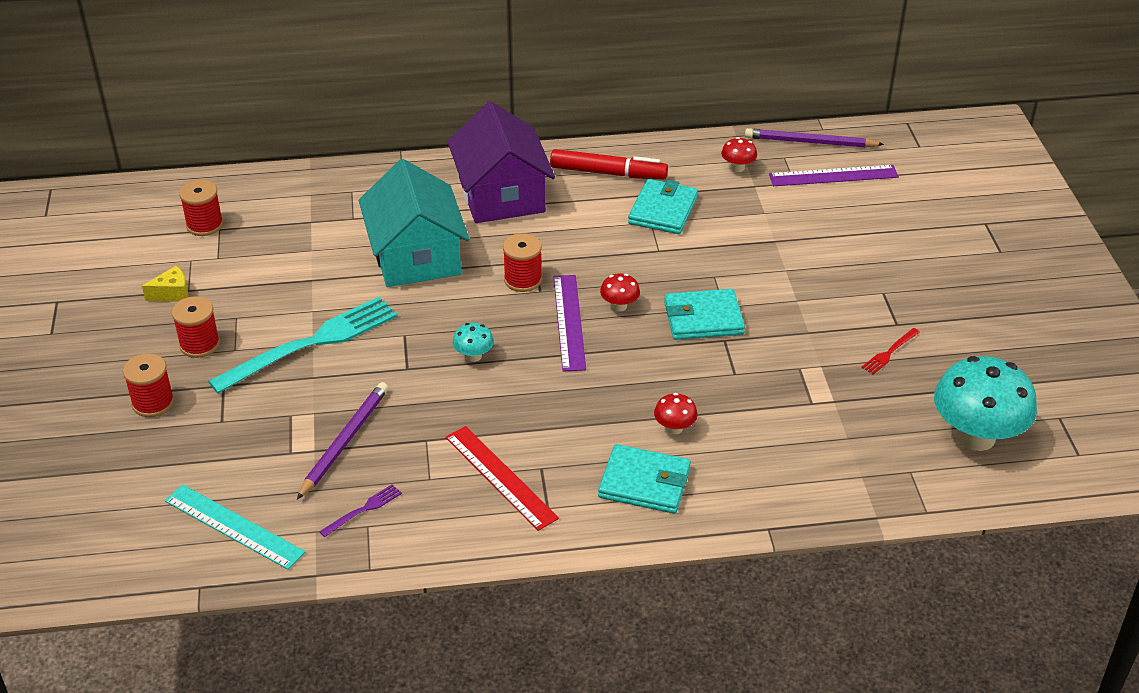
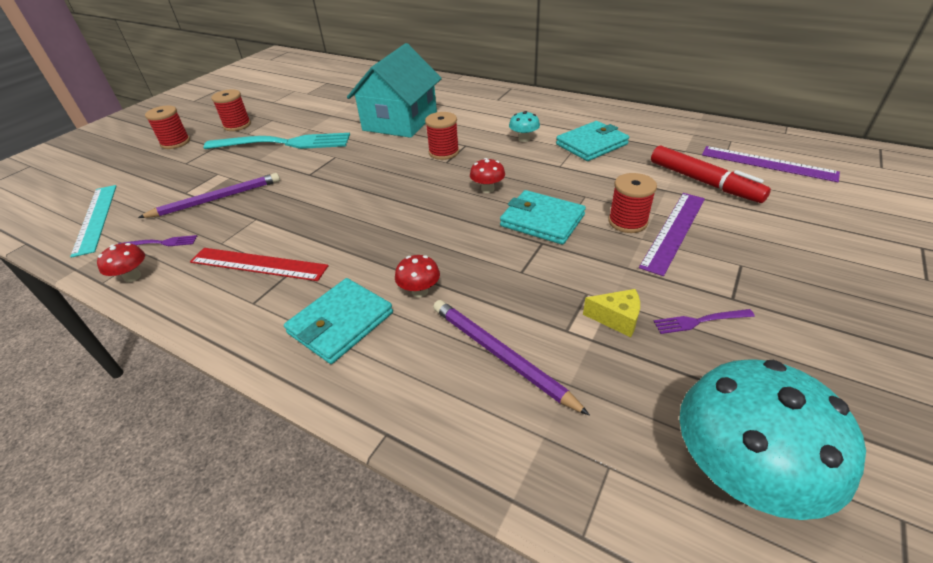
camera: 40 degrees right, 0 degrees up
(172, 293) = (263, 101): yellow cheese -> yellow cheese (616, 319)
(204, 225) = (323, 79): red spool -> red spool (627, 222)
(474, 356) = (354, 182): turquoise mushroom -> turquoise mushroom (524, 139)
(501, 195) = (491, 107): purple house -> none
(501, 477) = (258, 264): red ruler -> red ruler turned 75 degrees counterclockwise
(569, 322) = (440, 186): purple ruler -> purple ruler (674, 231)
(608, 173) = (576, 114): red marker -> red marker (703, 182)
(644, 483) = (341, 323): turquoise wallet -> turquoise wallet turned 75 degrees clockwise
(738, 168) = (681, 137): red mushroom -> red mushroom (132, 277)
(810, 142) = (765, 138): purple pencil -> purple pencil (500, 355)
(889, 353) = (699, 321): red fork -> purple fork

